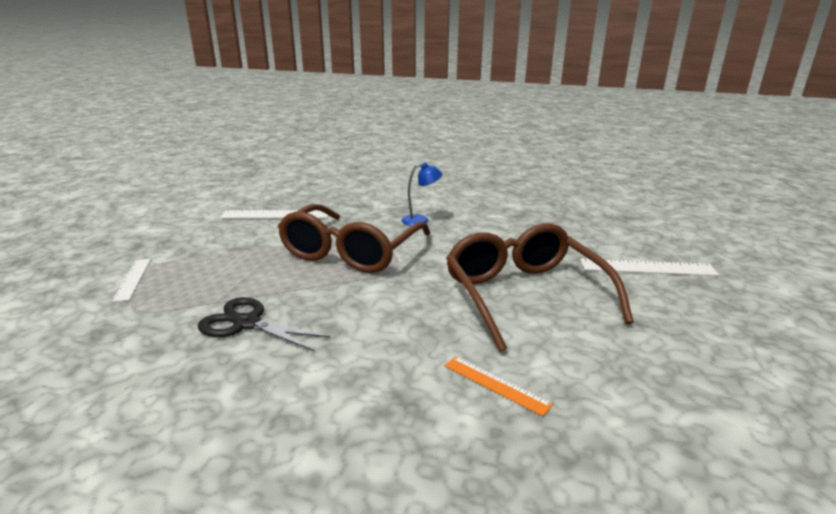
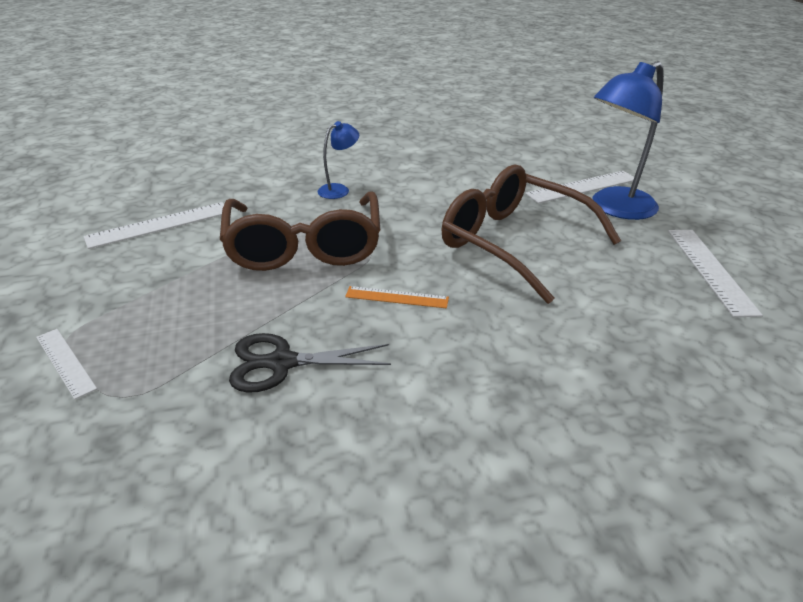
camera: 30 degrees left, 10 degrees up
(496, 384) = (572, 334): orange ruler -> orange ruler (397, 297)
(663, 294) = (615, 208): none -> blue lamp
(719, 379) = (710, 270): none -> white ruler

